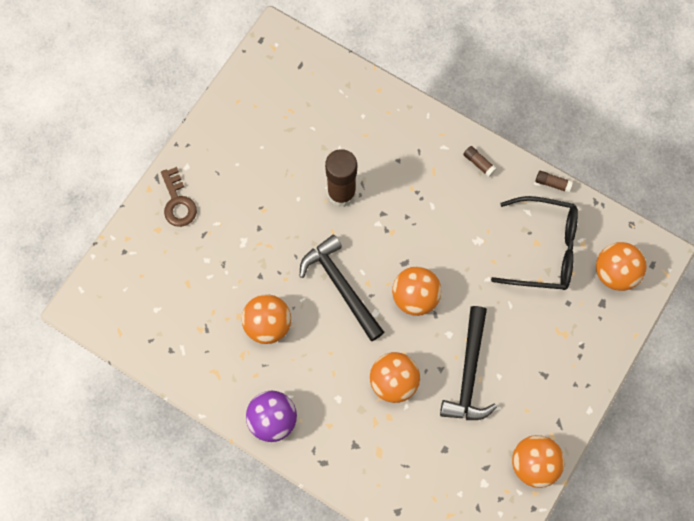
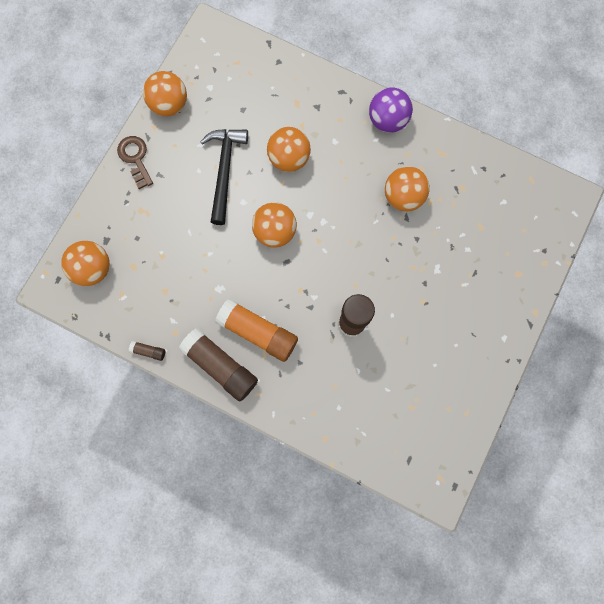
camera: 175 degrees right, 5 degrees up
(178, 202) = (505, 301): brown key -> brown key (135, 158)
(341, 286) = (342, 236): black hammer -> none
(439, 193) = (258, 332): none -> orange glue stick
(478, 163) = (220, 366): brown glue stick -> brown glue stick, size x2.35
(544, 249) = (158, 285): black glasses -> none

